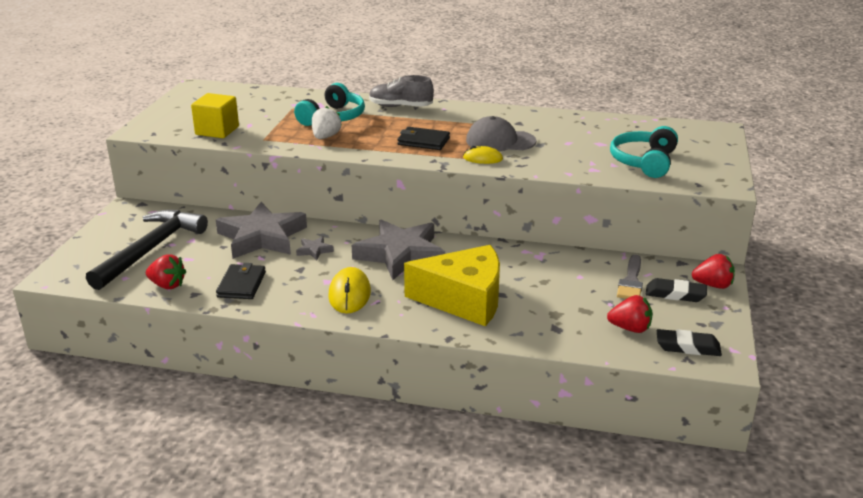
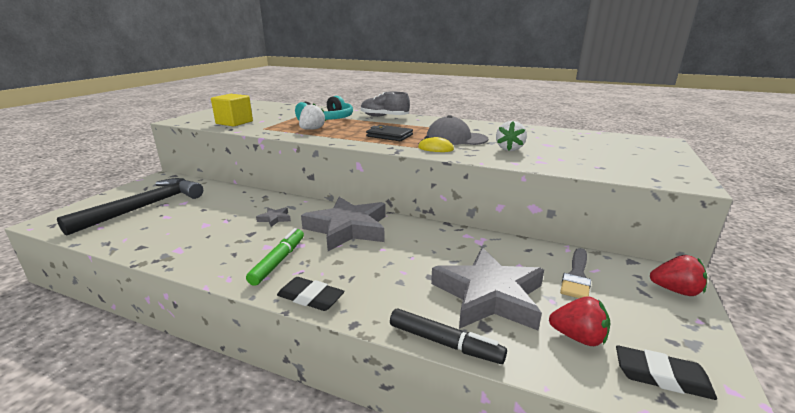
camera: 10 degrees right, 5 degrees down
(167, 285) = (126, 237): red strawberry -> none
(241, 284) = (189, 242): black wallet -> none
(262, 237) = (240, 205): grey star -> grey star (489, 295)
(349, 294) = (278, 261): yellow mouse -> green marker
(464, 299) = (389, 278): yellow cheese -> none
(527, 343) = (444, 343): none -> black marker
(561, 153) = (509, 149): none -> white strawberry
(644, 162) = (592, 159): turquoise headphones -> none
(675, 294) = (631, 297): black eraser -> black eraser (310, 298)

